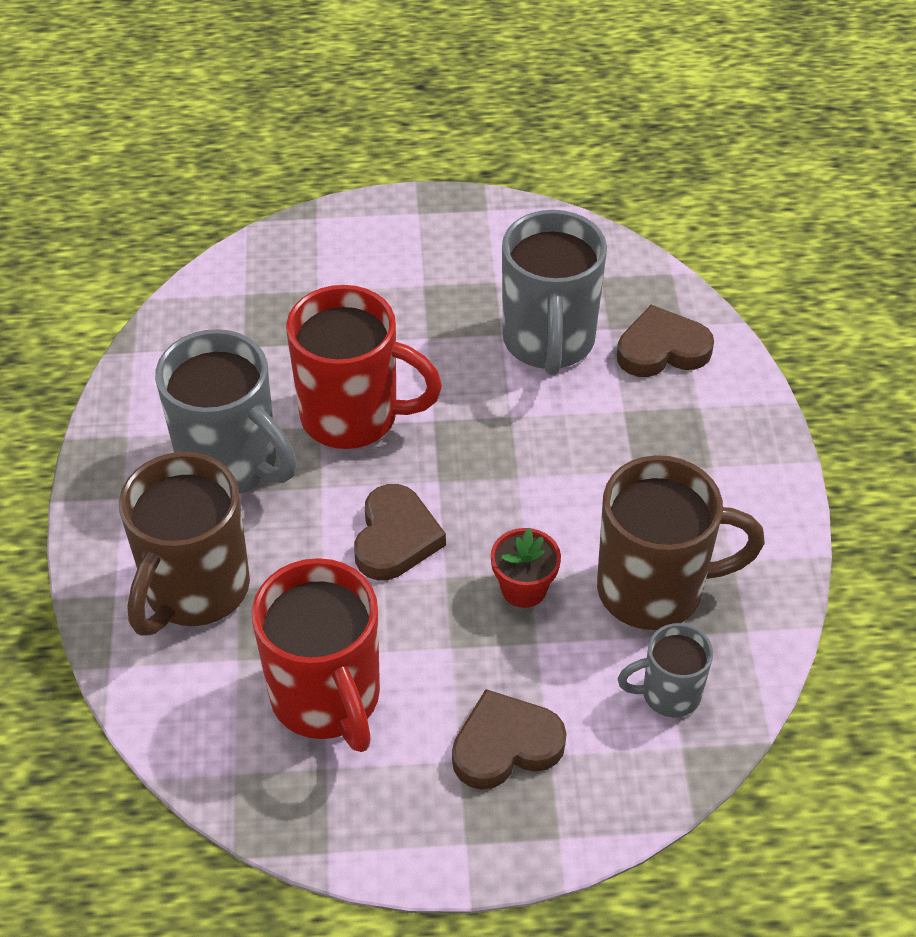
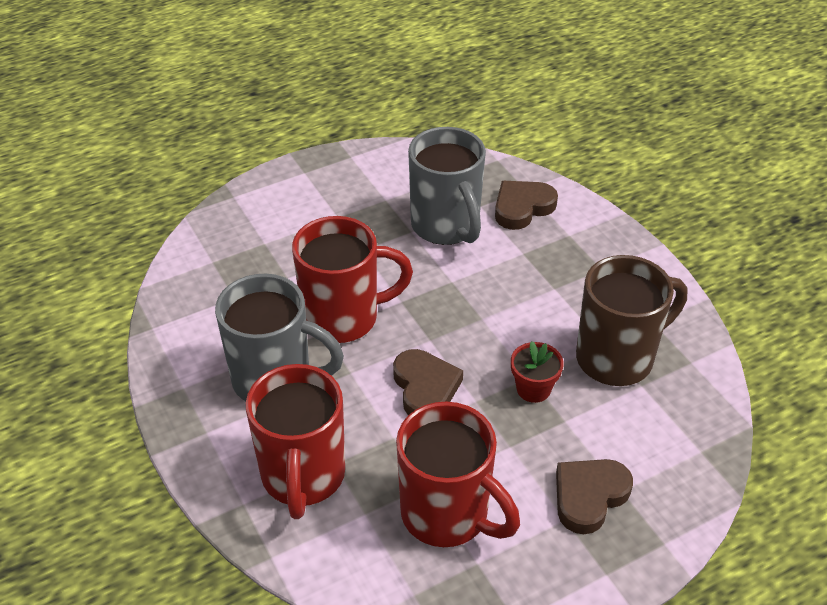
camera: 25 degrees left, 5 degrees down
(194, 591) = (303, 477): brown mug -> red mug
(668, 694) = (670, 421): grey mug -> none

